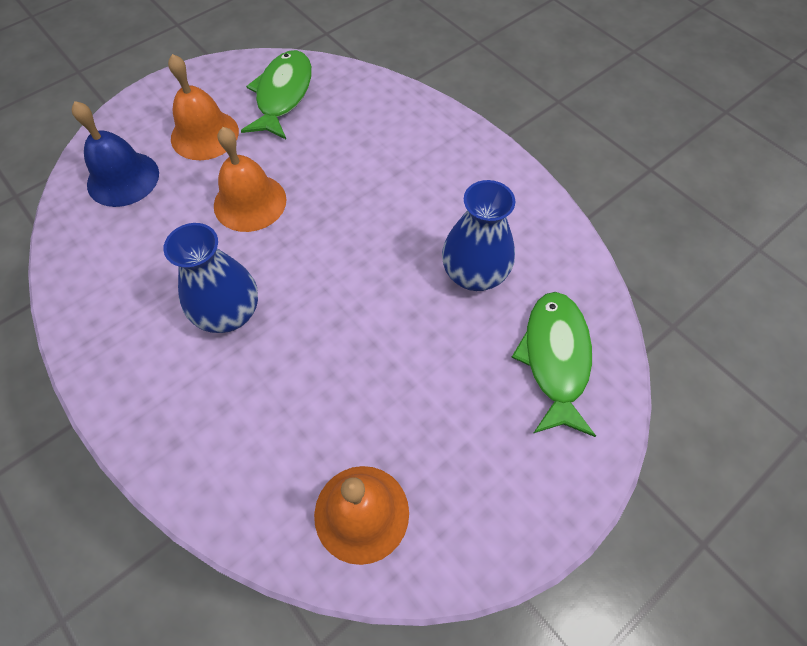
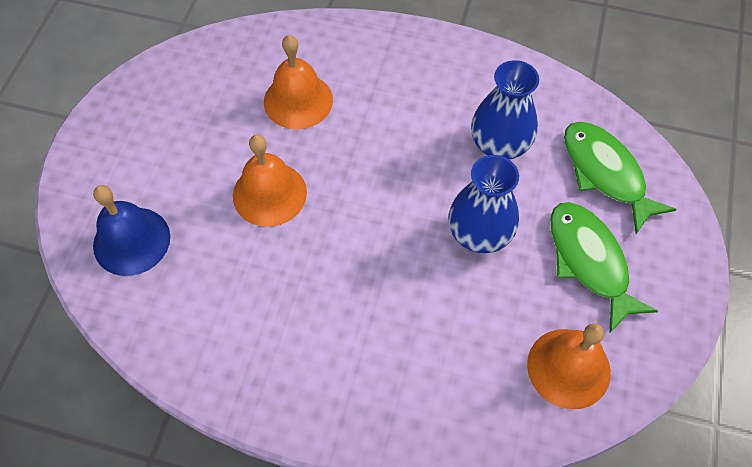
camera: 35 degrees left, 0 degrees up
(204, 134) = (170, 158): orange bell -> orange bell (298, 100)
(229, 313) = (338, 293): blue vase -> blue vase (479, 234)
(283, 95) = (209, 83): green fish -> green fish (589, 261)

